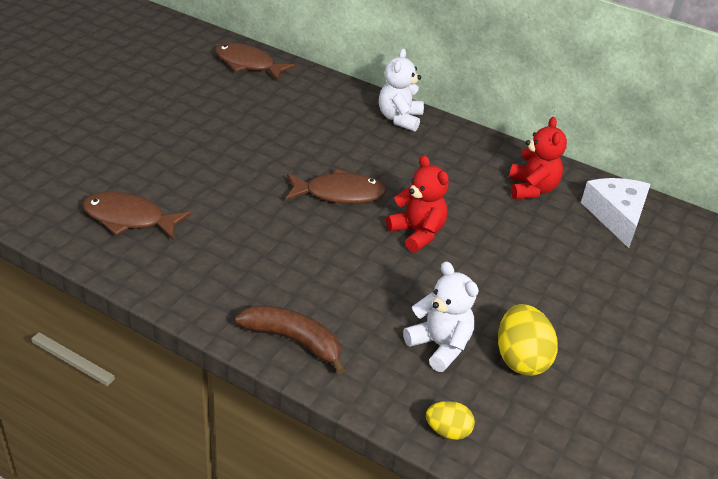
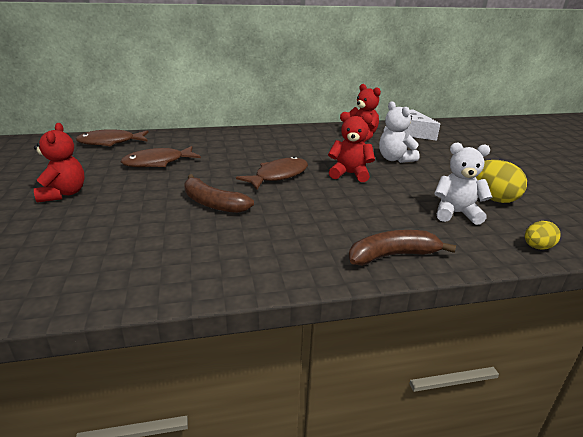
camera: 40 degrees left, 10 degrees down
(129, 219) = (159, 253): brown fish -> brown fish (158, 162)
(137, 115) = (63, 194): none -> red teddy bear
(232, 193) = (213, 203): none -> brown banana
(399, 119) = (249, 134): white teddy bear -> white teddy bear (395, 159)

